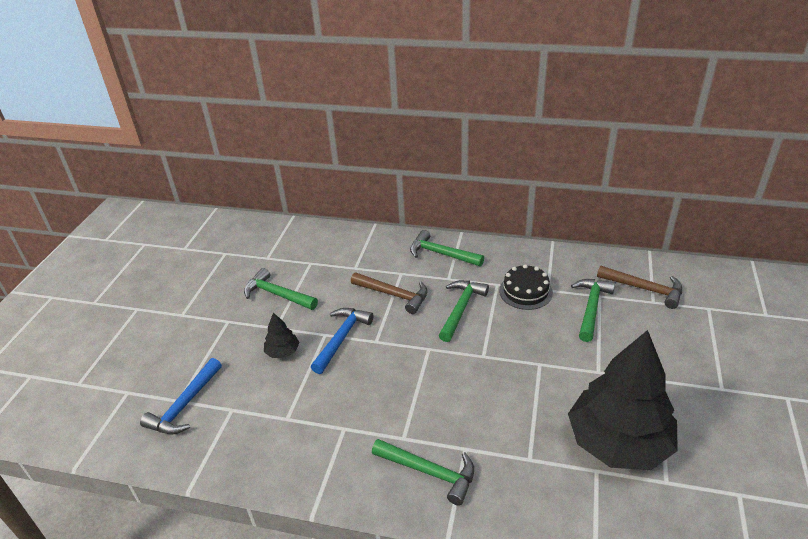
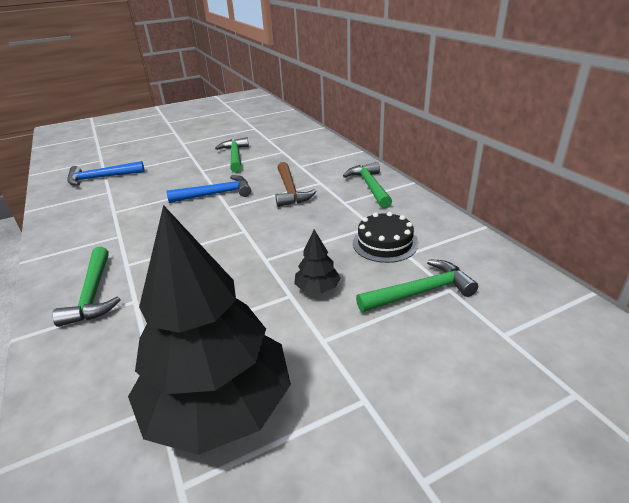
camera: 50 degrees right, 5 degrees down
(282, 352) = (179, 182): black tree -> black tree (317, 288)
(461, 309) = (313, 223): green hammer -> none
(645, 289) = (515, 318): brown hammer -> none

